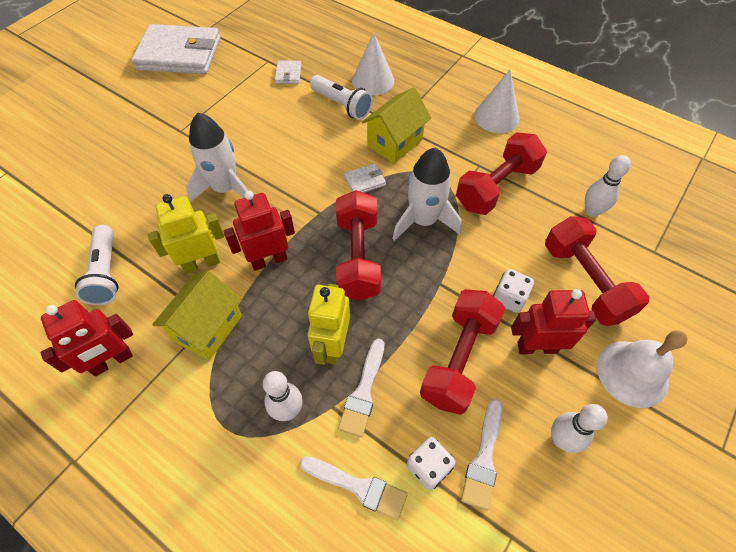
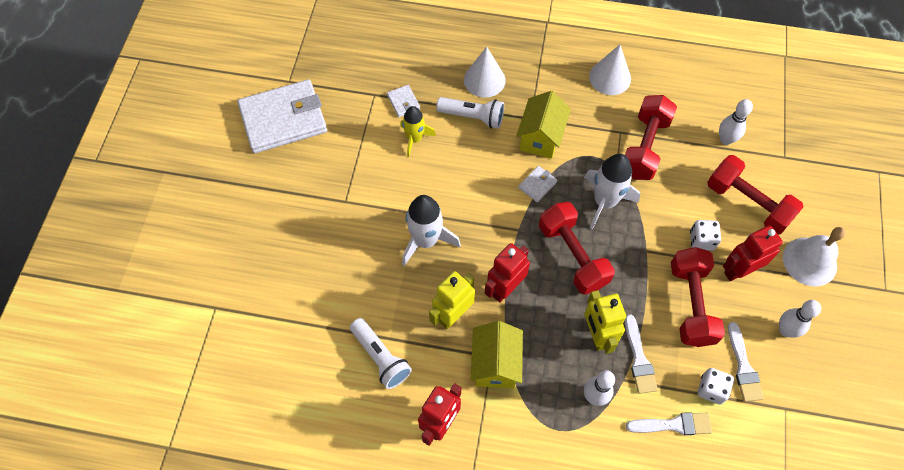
camera: 25 degrees left, 5 degrees up
(277, 104) = (415, 139): none -> yellow rocket

